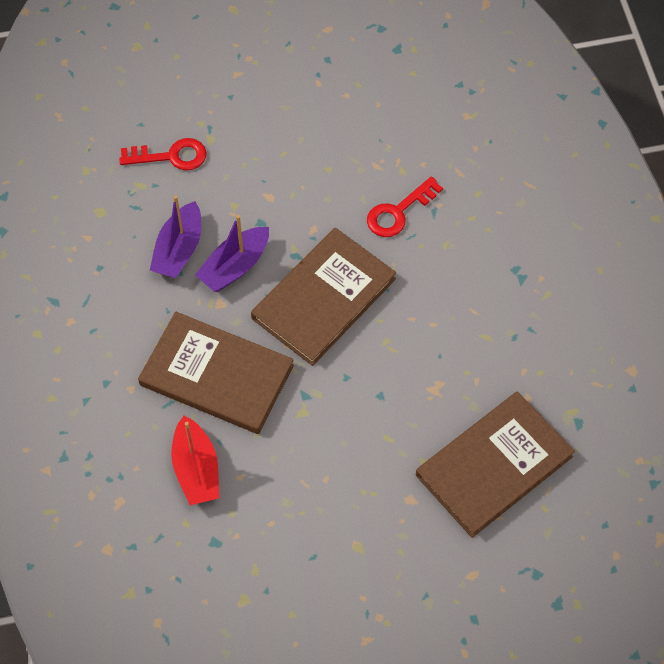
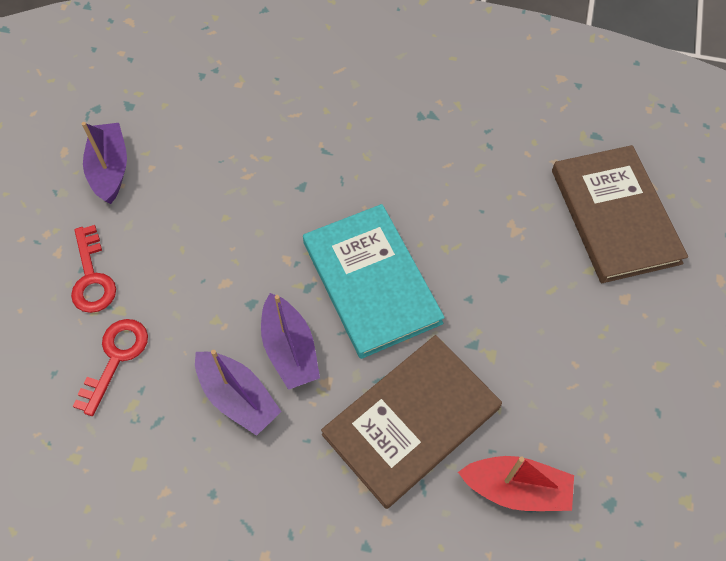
camera: 65 degrees left, 0 degrees up
(323, 298) = (371, 282): brown book -> turquoise book
(328, 68) = (110, 169): none -> purple boat
(398, 212) = (309, 179): red key -> red key (92, 277)

